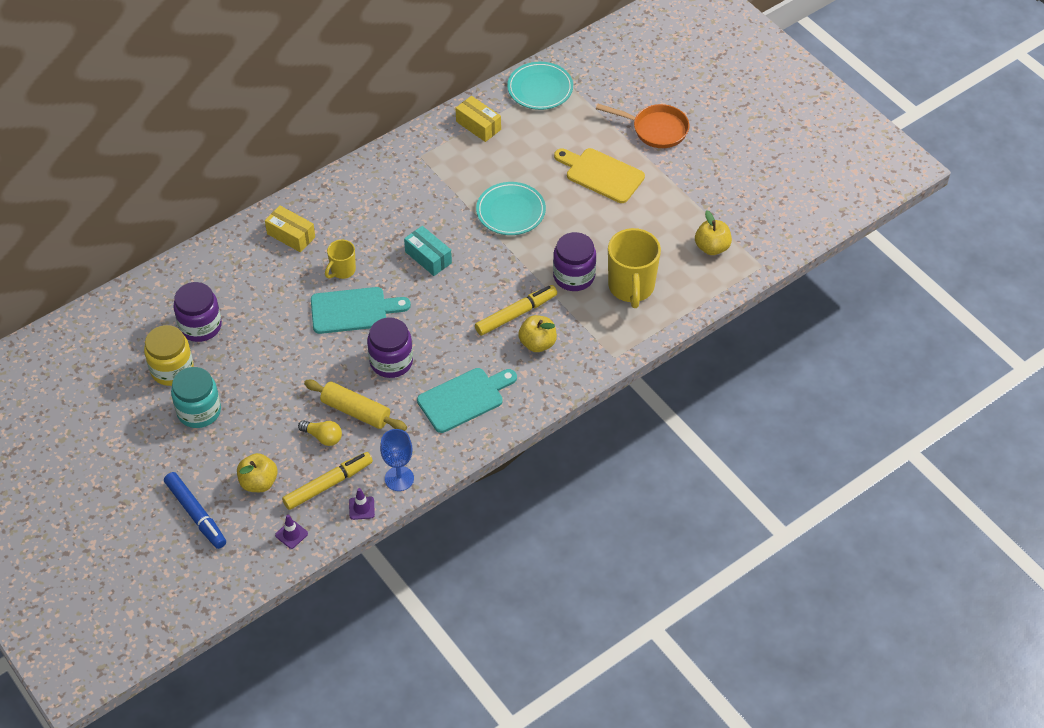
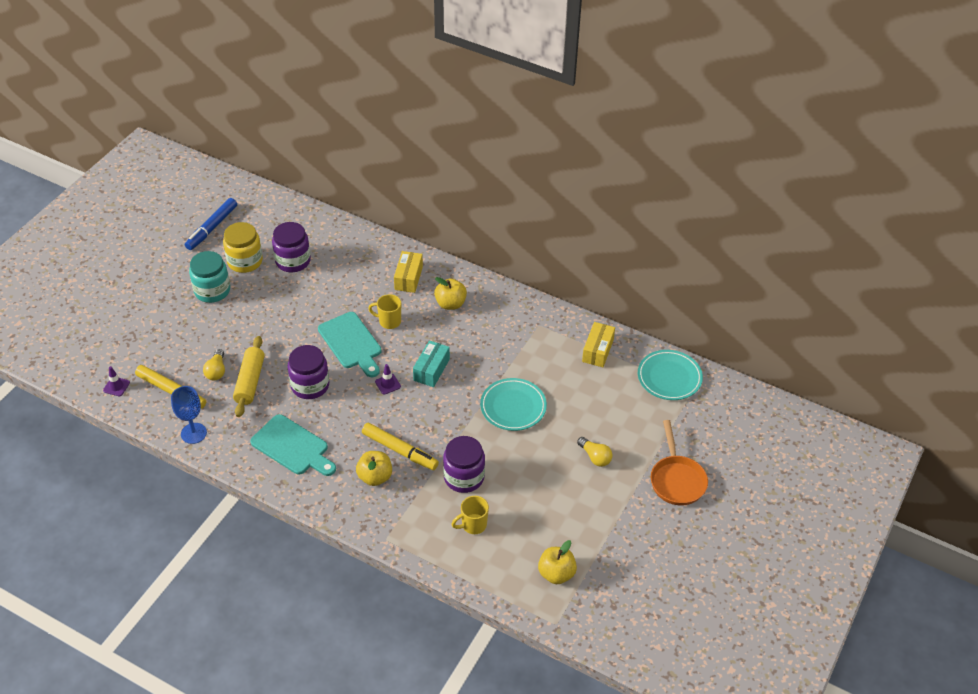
camera: 65 degrees right, 5 degrees down
(196, 514) = (116, 325): blue marker -> blue marker (212, 228)
(259, 482) = (158, 349): yellow apple -> yellow apple (450, 304)
(361, 508) = (156, 420): purple traffic cone -> purple traffic cone (387, 384)
(601, 174) = (595, 457): yellow cutting board -> yellow light bulb
(631, 287) = (473, 525): yellow mug -> yellow mug, size x0.54

